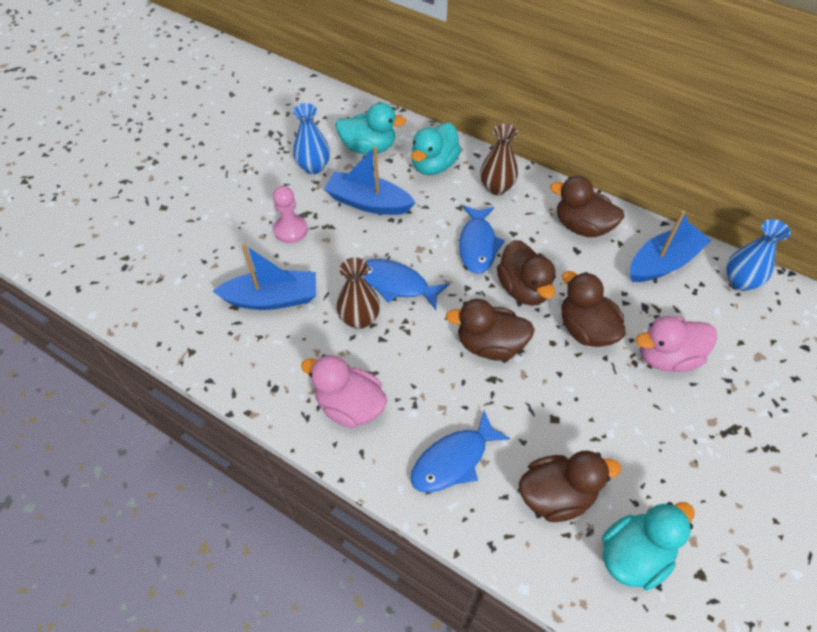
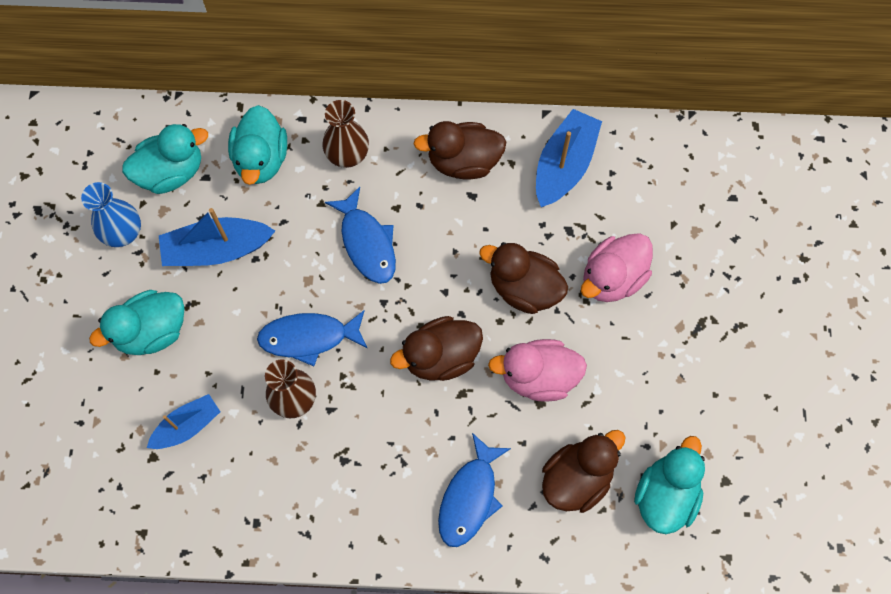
camera: 30 degrees left, 15 degrees up
(272, 298) = (187, 426): blue boat -> blue boat, size x0.65
(290, 230) = (151, 331): pink pawn -> turquoise duck
(350, 406) = (342, 499): pink duck -> pink duck (538, 377)
(523, 289) = (441, 273): brown duck -> none
(740, 281) = (646, 150): blue vase -> none

